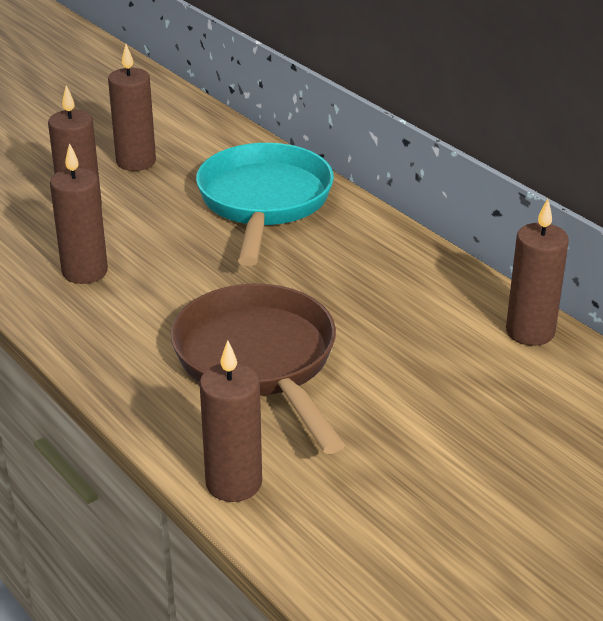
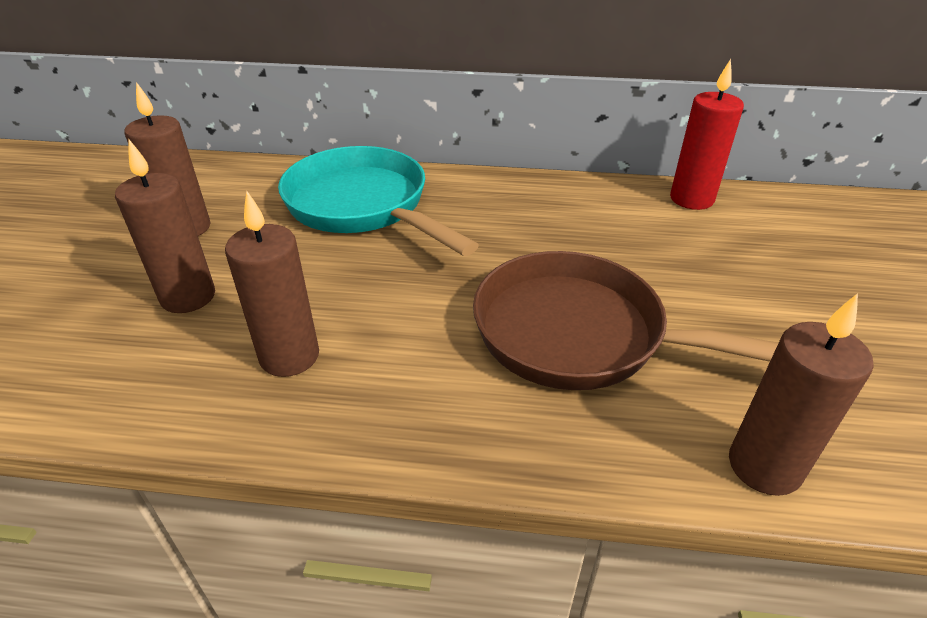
camera: 45 degrees left, 5 degrees up
(530, 332) = (691, 199): brown candle -> red candle

